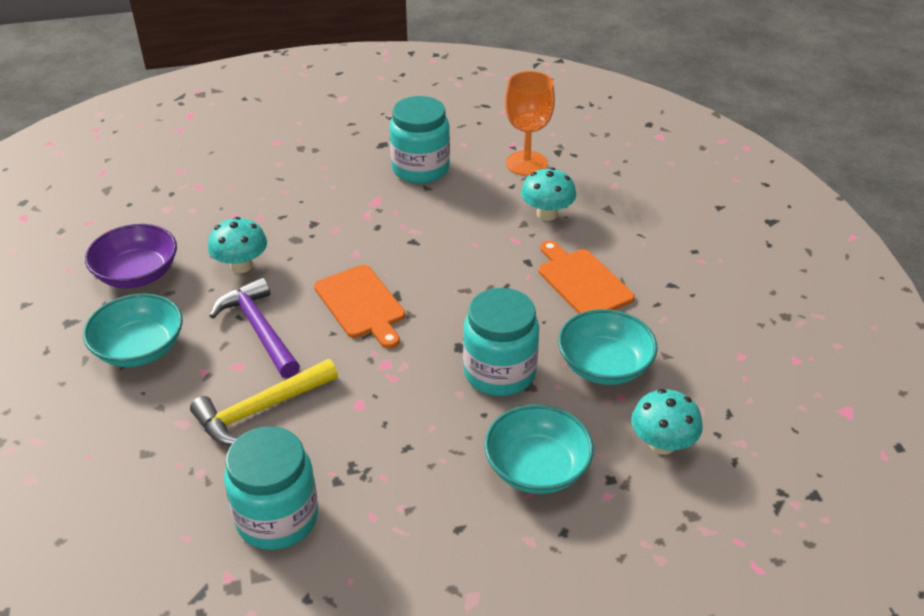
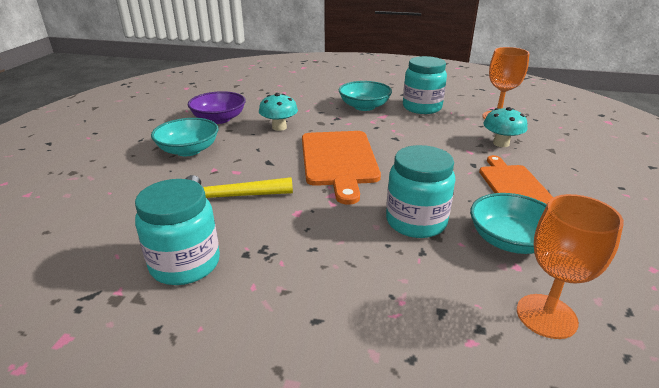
camera: 25 degrees right, 10 degrees down
(259, 329) = (264, 157): purple hammer -> none
(361, 304) = (339, 160): orange cutting board -> orange cutting board, size x1.54
(537, 468) = (412, 296): turquoise bowl -> turquoise bowl (364, 106)
(662, 444) = (546, 316): turquoise mushroom -> orange goblet

